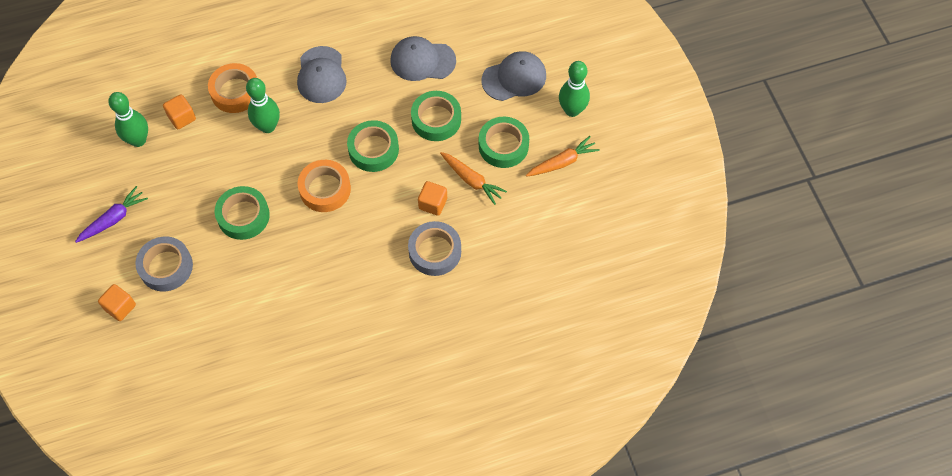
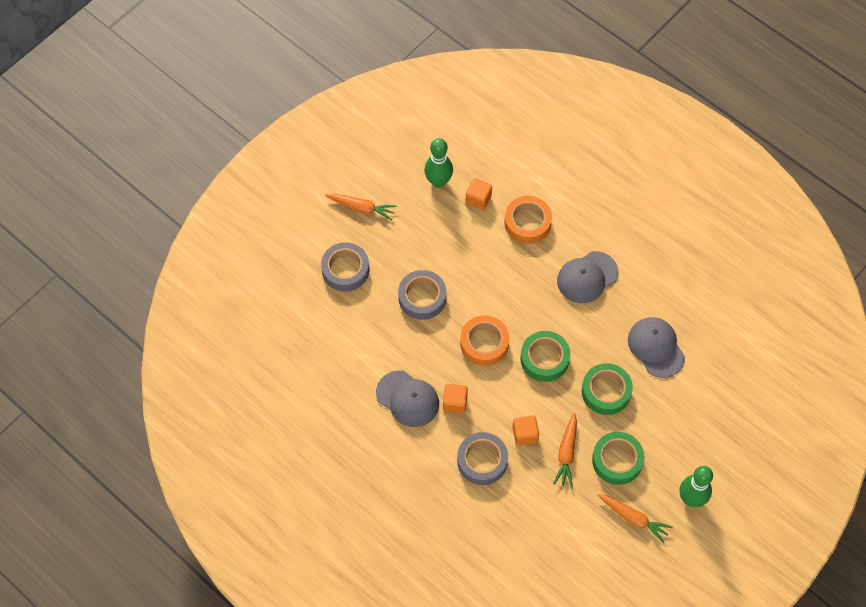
camera: 60 degrees right, 0 degrees up
(113, 219) = (361, 208): purple carrot -> orange carrot
(120, 307) = (294, 259): orange cube -> orange cube (455, 402)
(243, 216) = (422, 297): green tape -> grey tape
(268, 126) = (512, 266): green bowling pin -> none
(514, 78) = (690, 432): grey cap -> grey cap (407, 399)

